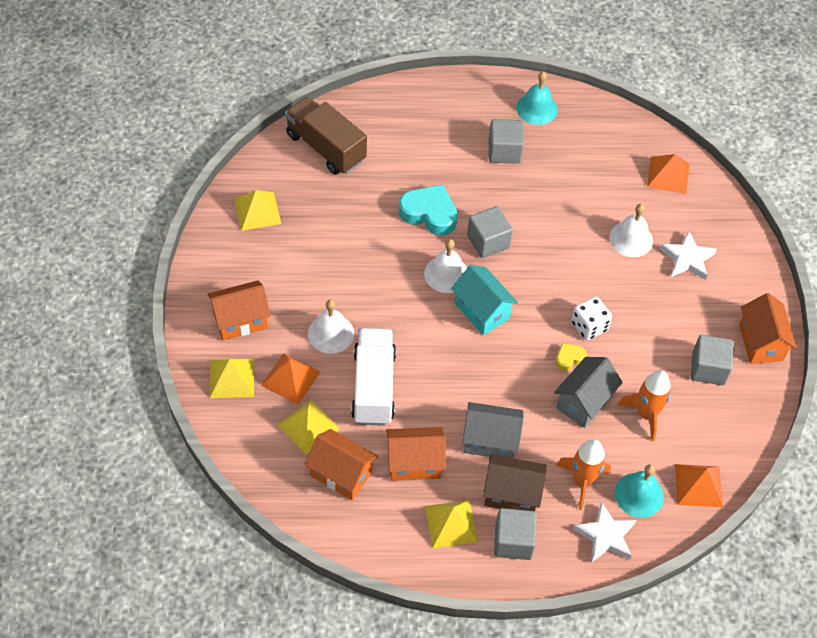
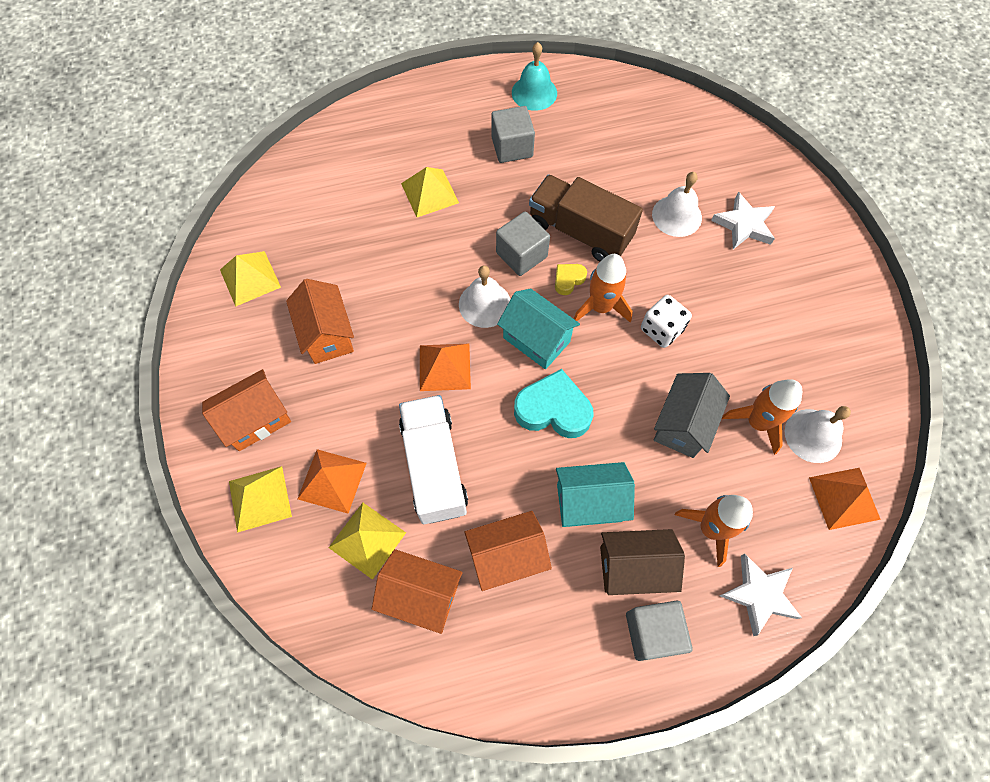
camera: 10 degrees left, 10 degrees up
(325, 147) = (313, 186): brown truck -> brown truck (580, 231)
(331, 333) = (368, 410): white bell -> white bell (813, 435)
(429, 214) = (448, 237): turquoise heart -> turquoise heart (553, 409)
(451, 523) = (572, 628): yellow pyramid -> yellow pyramid (430, 193)
(490, 441) = (589, 502): grey house -> turquoise house
(543, 298) = (600, 307): none -> orange rocket
(569, 358) = (651, 374): yellow heart -> yellow heart (568, 280)
(639, 495) = (781, 528): turquoise bell -> none
(668, 175) = (694, 135): orange pyramid -> orange pyramid (444, 367)
(708, 369) = (807, 349): grey cube -> none
(760, 342) = (853, 303): orange house -> orange house (327, 335)

